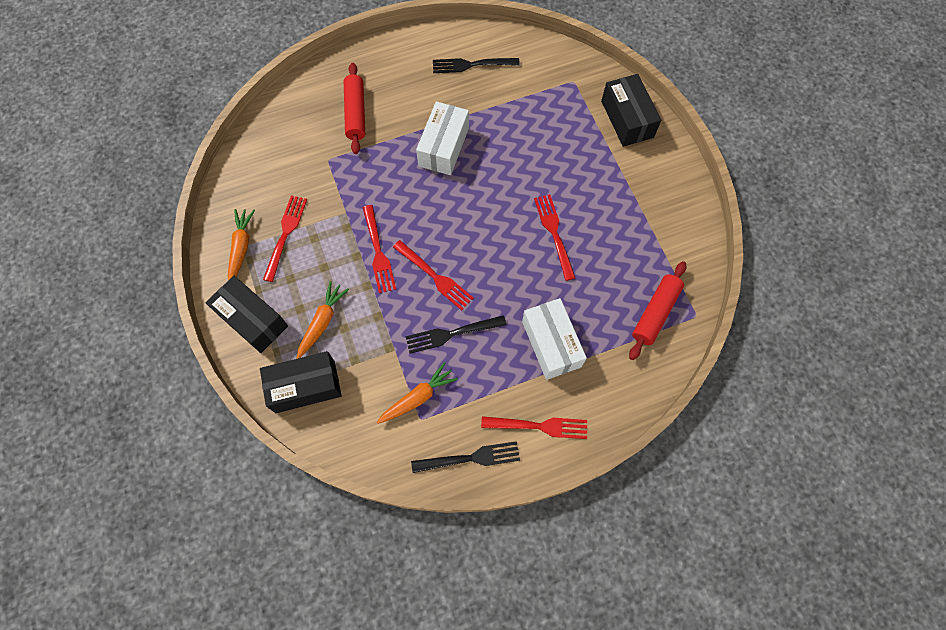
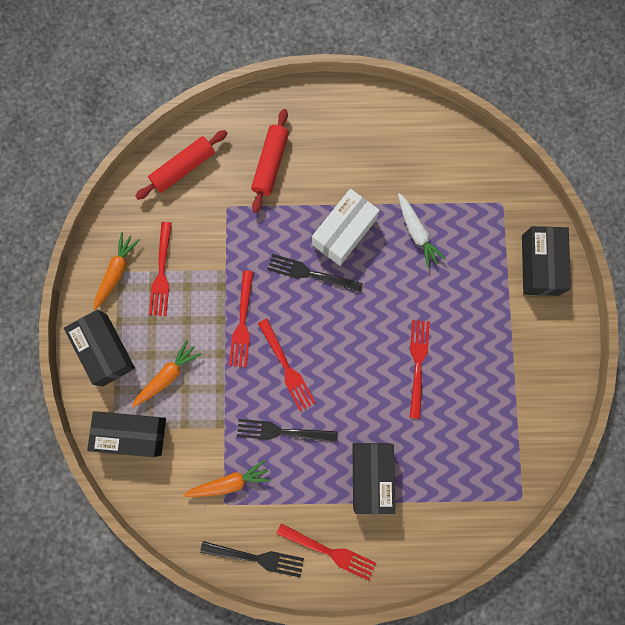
camera: 20 degrees right, 10 degrees up
(285, 234) = (161, 273): red fork -> red fork turned 150 degrees clockwise
(471, 65) = (405, 148): black fork -> black fork (311, 274)
(509, 127) = (416, 233): none -> white carrot
(551, 344) = (371, 476): white box -> black box
(655, 313) = (483, 482): red rolling pin -> red rolling pin (183, 168)

